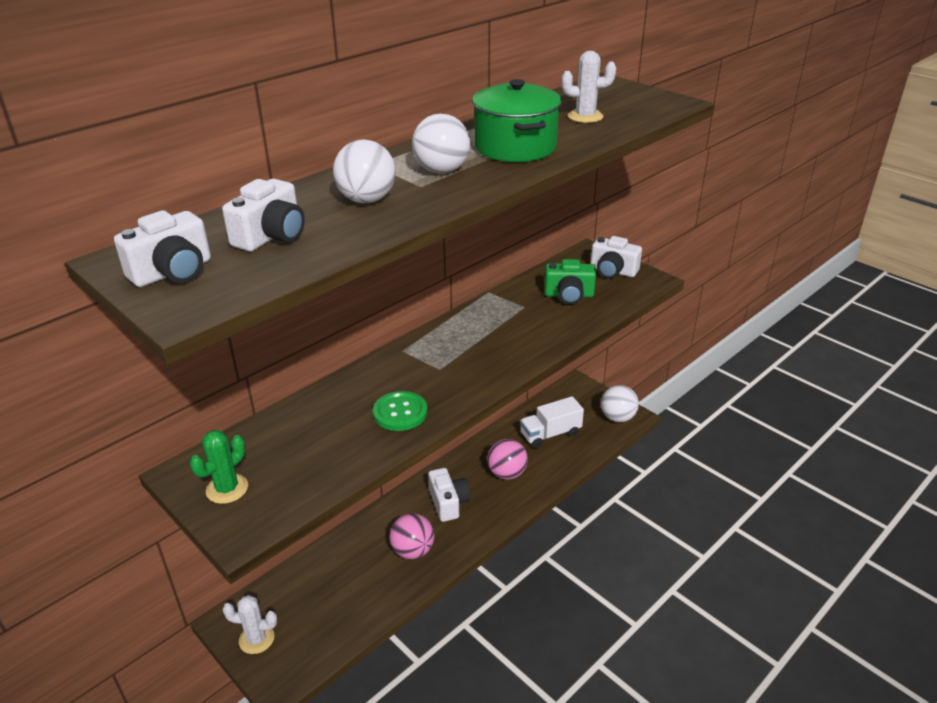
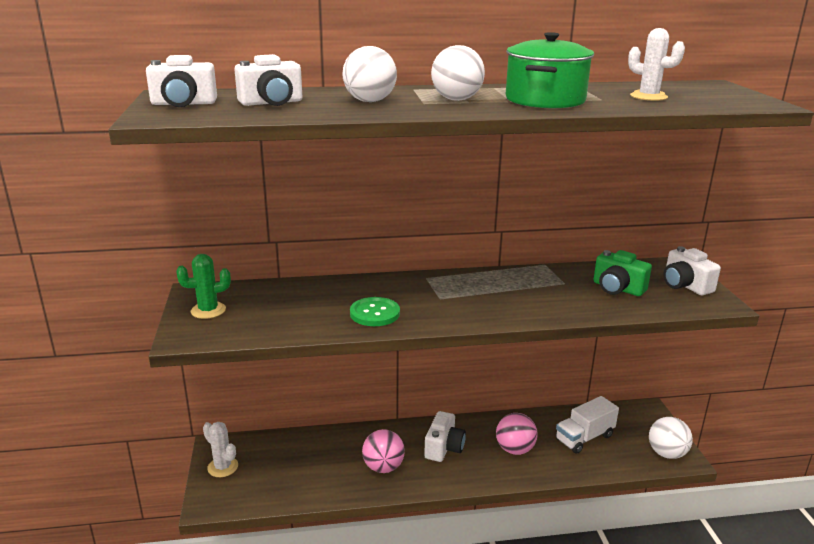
camera: 35 degrees right, 10 degrees down
(550, 434) = (584, 437): white truck -> white truck turned 45 degrees counterclockwise

